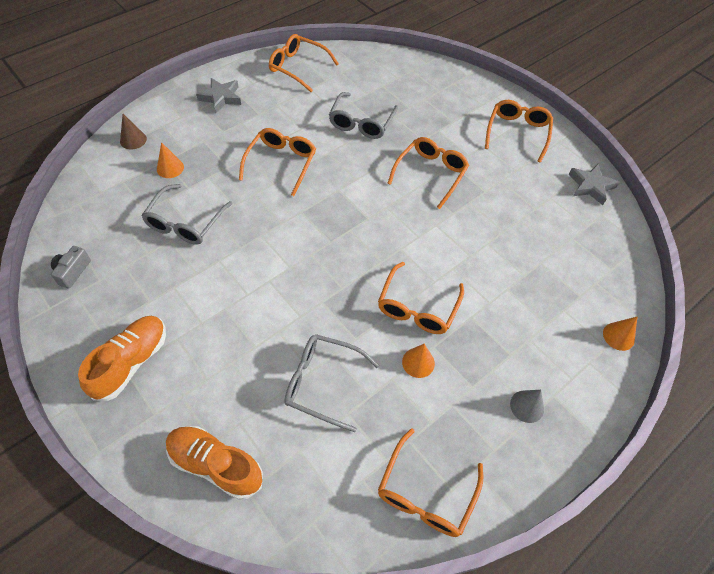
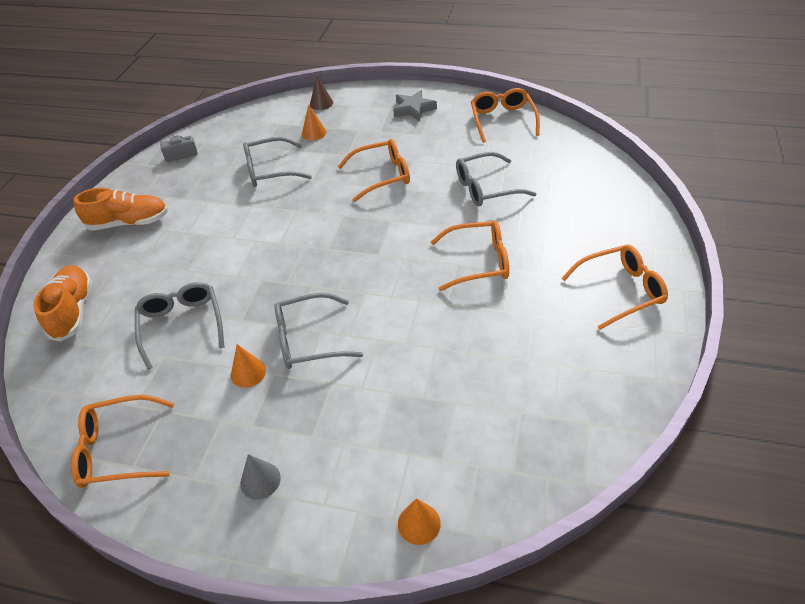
camera: 60 degrees right, 10 degrees down
(418, 307) = (309, 339): orange glasses -> grey glasses
(590, 186) = (621, 391): grey star -> none

